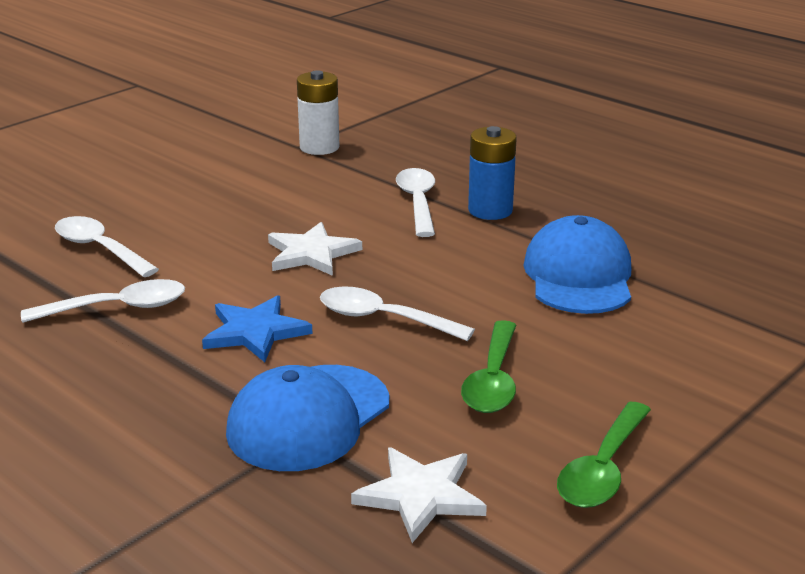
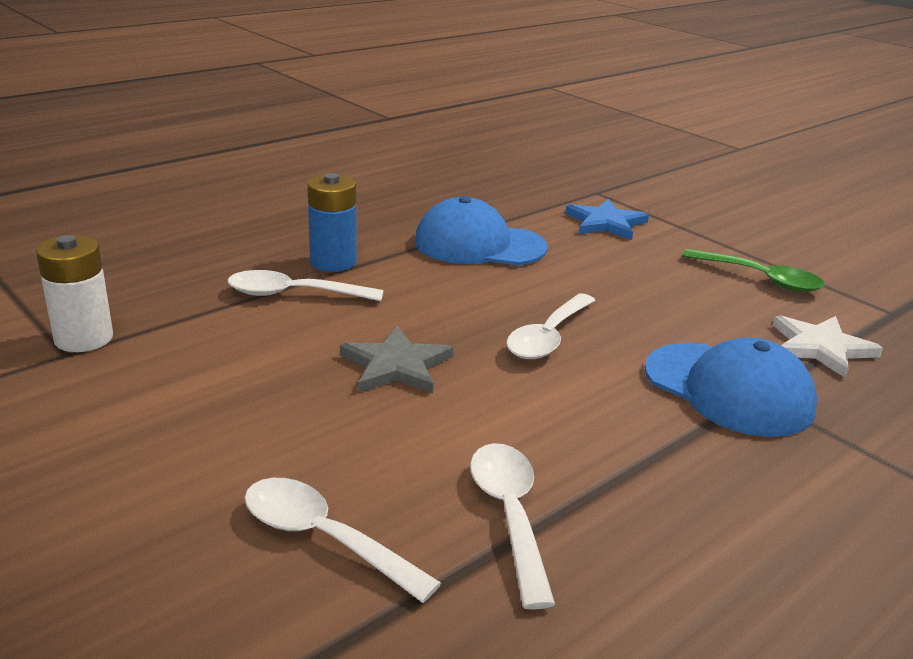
camera: 85 degrees left, 0 degrees up
(99, 249) = (324, 538): white spoon -> white spoon turned 75 degrees clockwise
(255, 332) = (572, 411): blue star -> blue star (605, 223)
(311, 253) = (396, 365): white star -> grey star
(493, 380) = (651, 300): green spoon -> none

